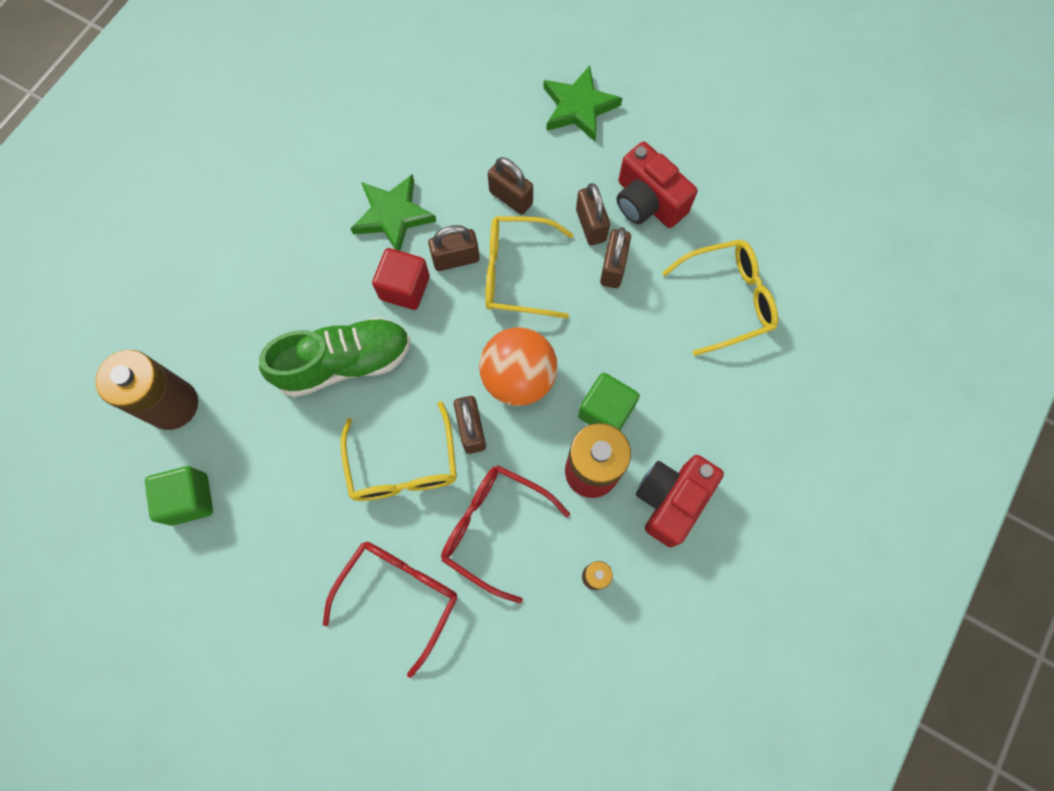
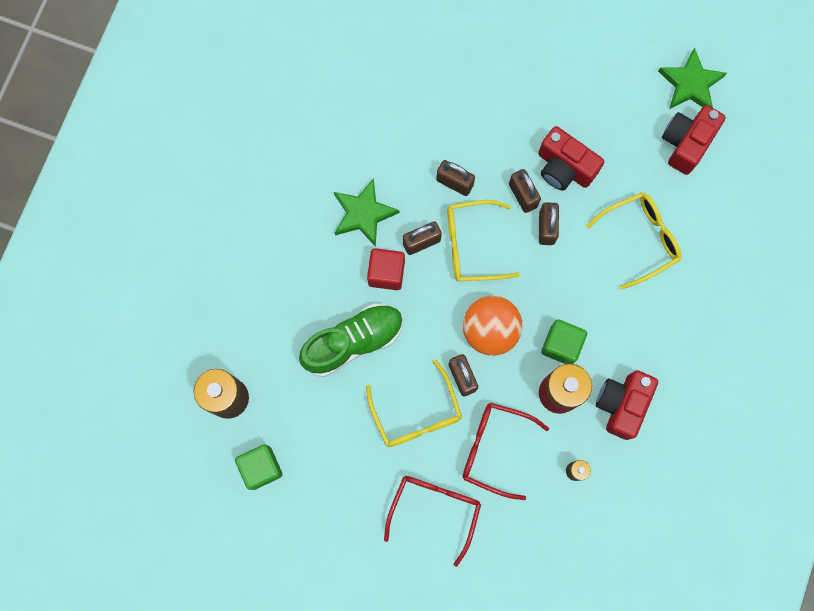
camera: 10 degrees left, 5 degrees up
(578, 107) = (494, 94): green star -> green star (690, 84)
(802, 198) = (686, 143): none -> red camera

